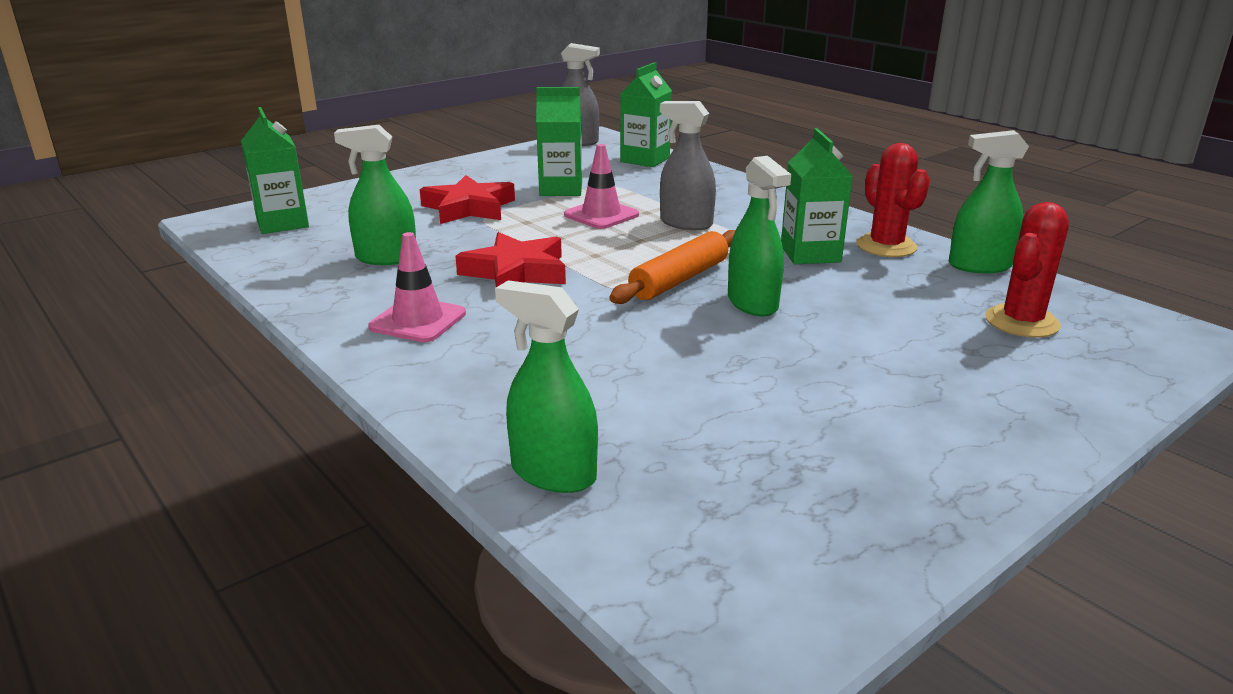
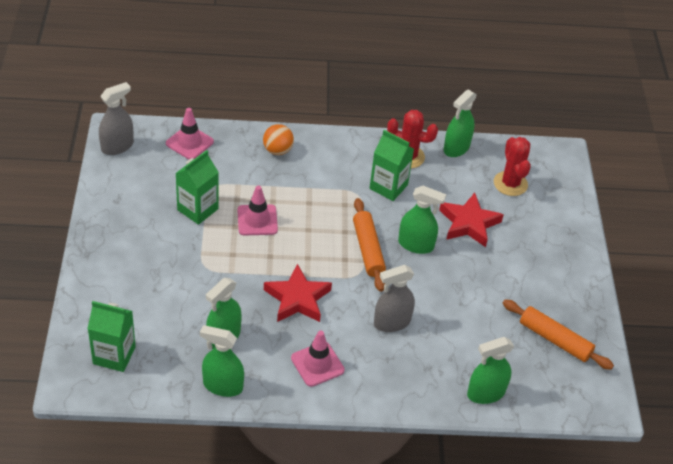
camera: 55 degrees left, 20 degrees up
(302, 283) = (223, 386): none -> green spray bottle
(469, 208) = (183, 264): red star -> red star (469, 223)
(645, 160) = (189, 143): green carton -> pink traffic cone
(686, 223) = (305, 198): grey spray bottle -> grey spray bottle (392, 322)
(725, 190) = (277, 150): none -> orange ball
(800, 496) = (555, 339): none -> orange rolling pin

